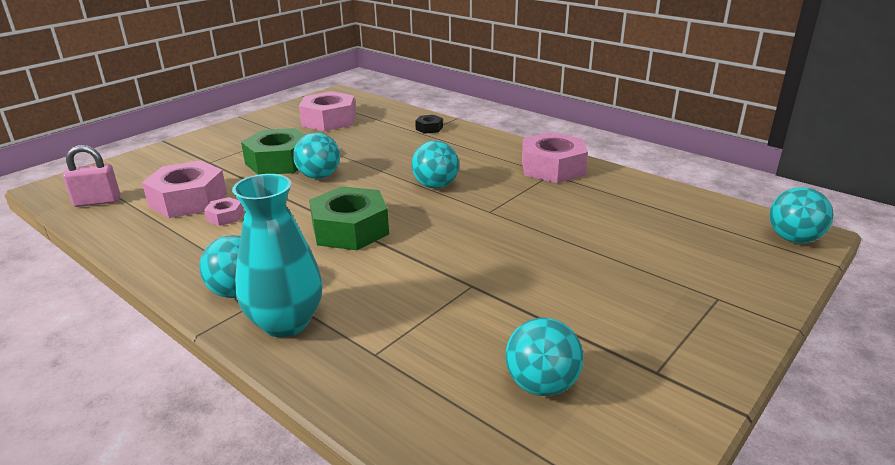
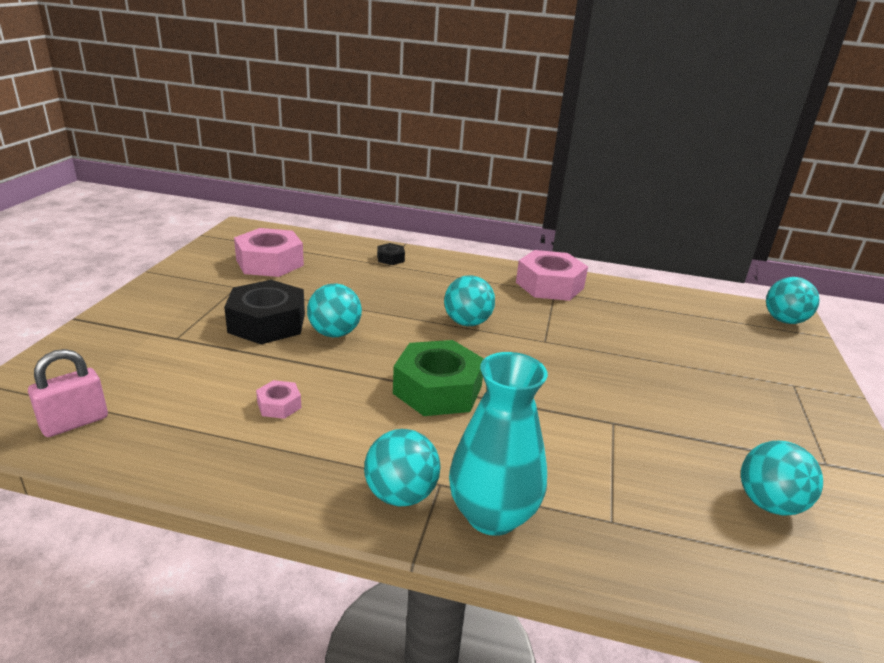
camera: 30 degrees left, 0 degrees up
(188, 200) = (206, 393): pink nut -> none
(279, 162) = (267, 323): green nut -> black nut

